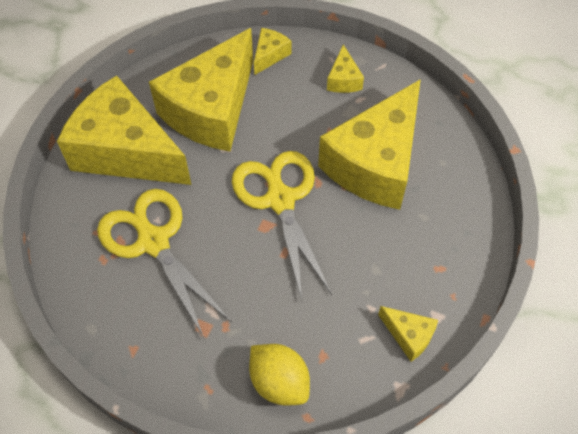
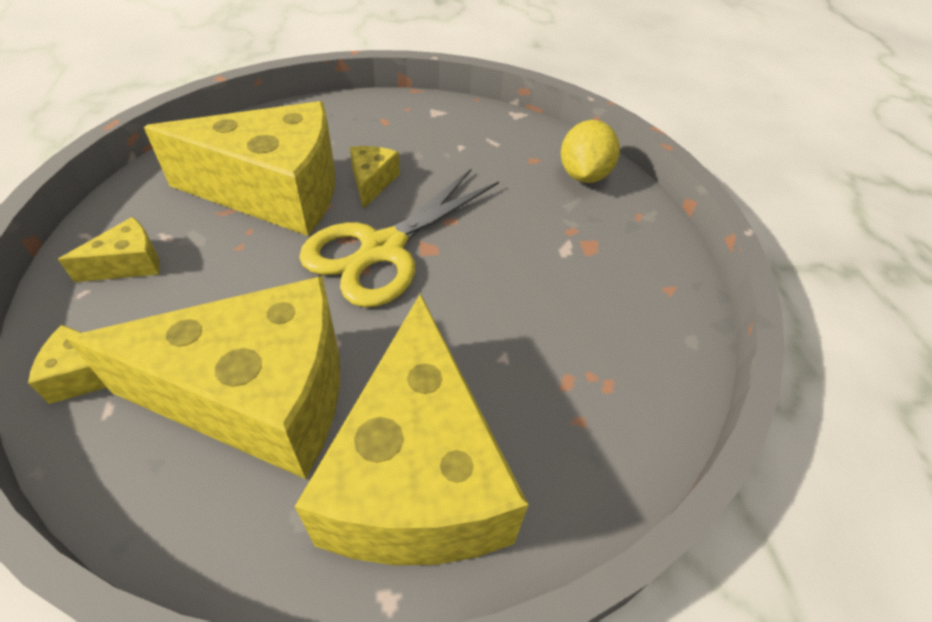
camera: 125 degrees left, 10 degrees down
(153, 242) = (537, 342): yellow scissors -> none
(409, 335) = (467, 120): yellow cheese -> yellow cheese (372, 182)

